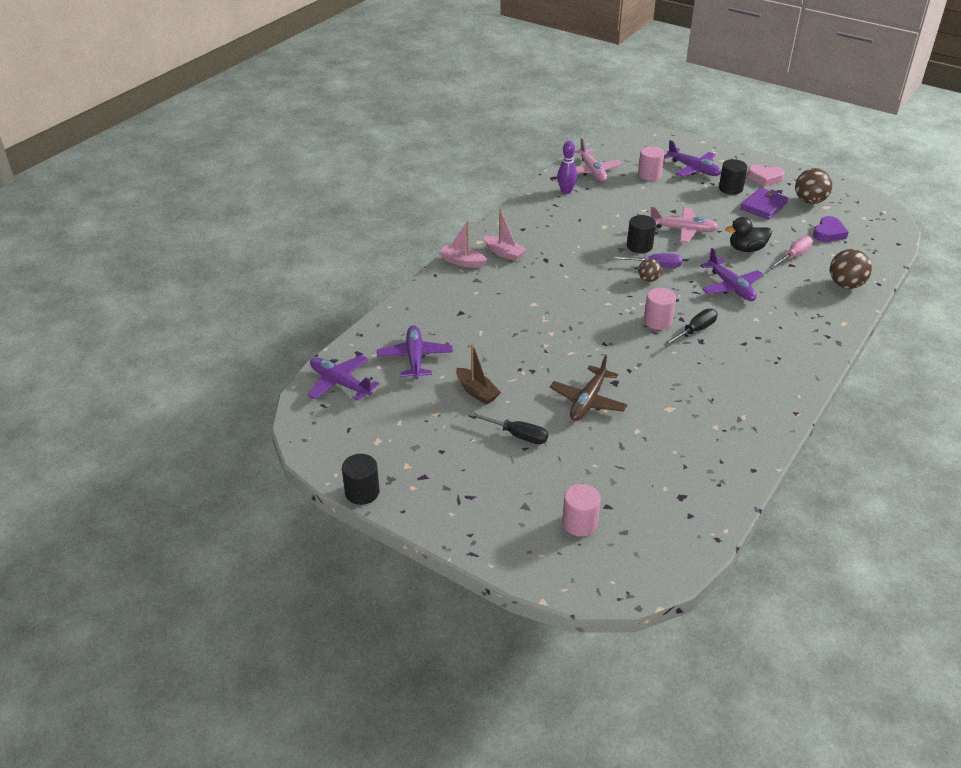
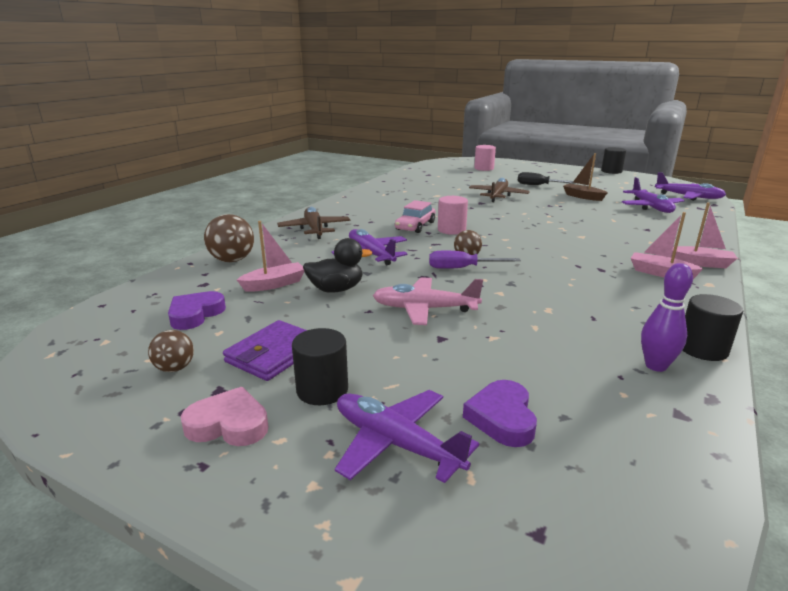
camera: 175 degrees right, 15 degrees down
(592, 171) = (639, 421): pink plane -> none
(639, 246) = (486, 287): black cylinder -> black cylinder (702, 349)
(649, 175) = (502, 418): pink cylinder -> purple heart
(695, 331) = (415, 226): black screwdriver -> pink car
(793, 256) = (274, 284): pink screwdriver -> pink boat
(798, 330) = (314, 229): none -> brown plane
(809, 201) = (175, 368): brown ball -> brown ball, size x0.60

